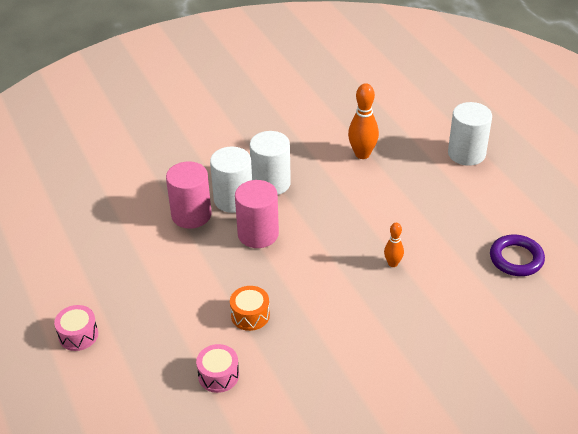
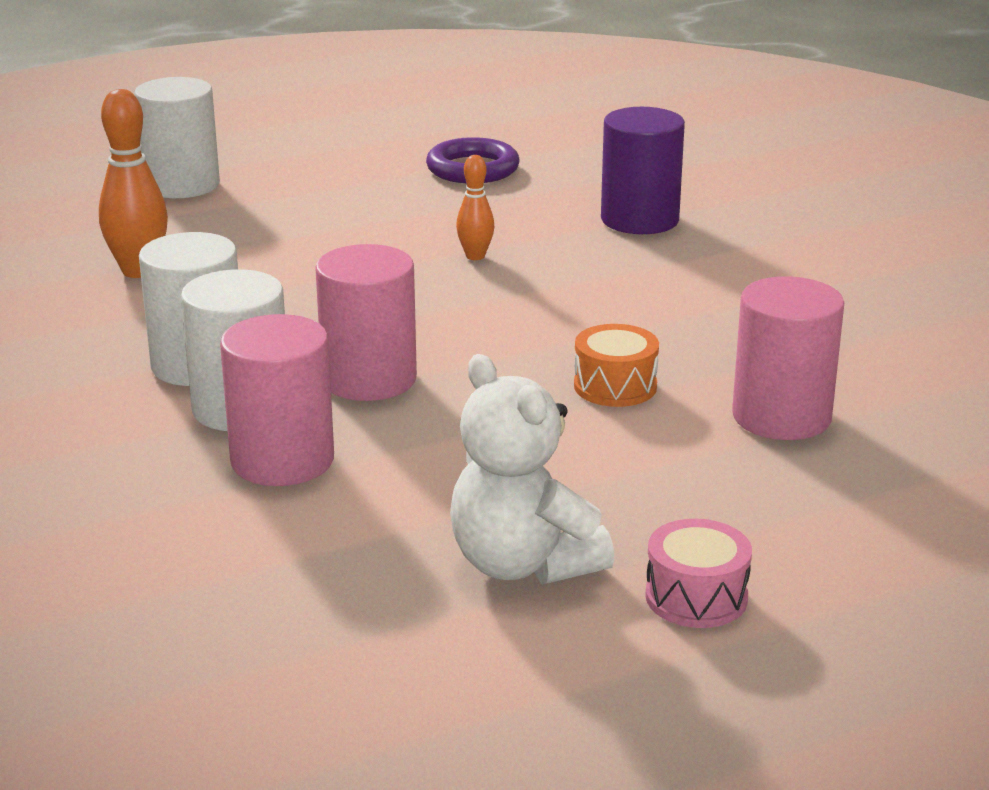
camera: 90 degrees left, 15 degrees down
(109, 285) = (523, 564): none -> white teddy bear
(218, 375) = (781, 417): pink drum -> pink cylinder
(453, 331) = (639, 220): none -> purple cylinder

